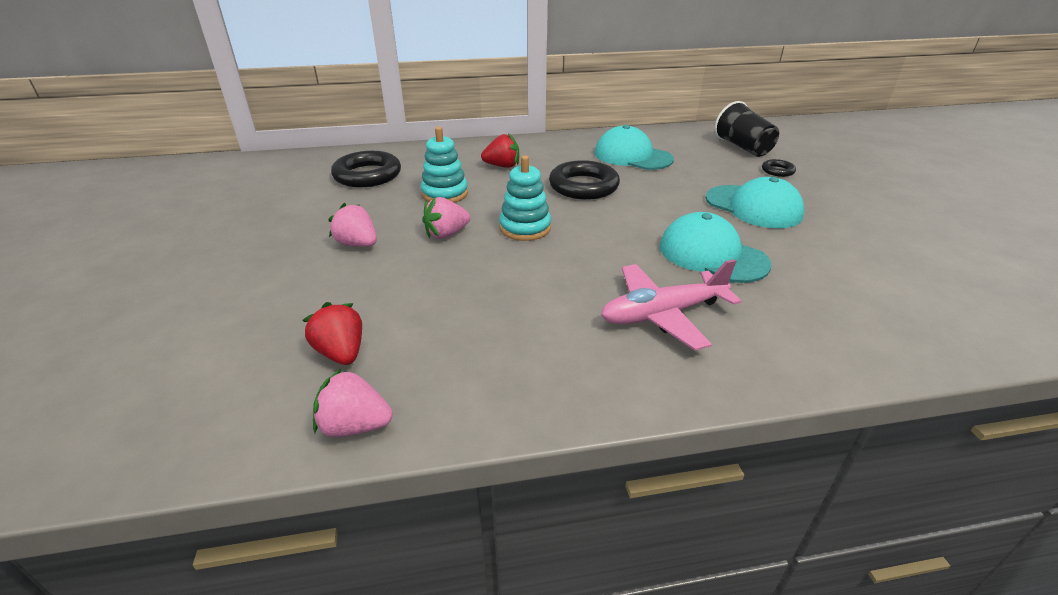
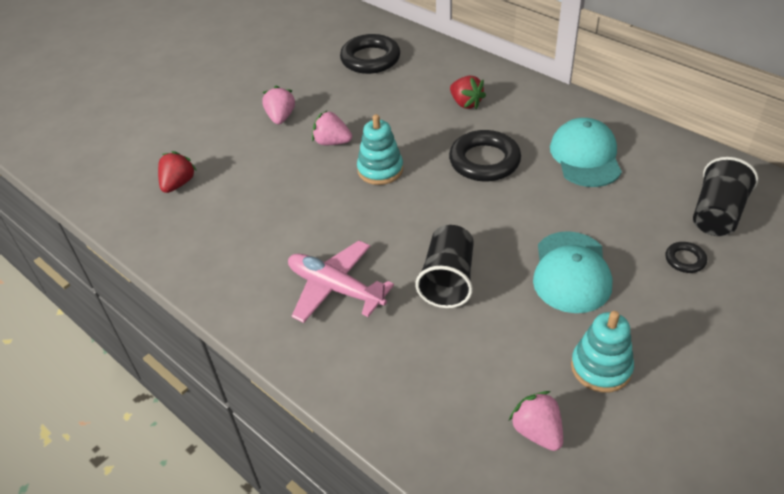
camera: 55 degrees right, 10 degrees up
(355, 426) = (132, 225): pink strawberry -> pink strawberry (537, 431)
(445, 194) = (385, 107): turquoise stacking toy -> turquoise stacking toy (601, 367)
(712, 255) = (448, 280): turquoise cap -> black cup

